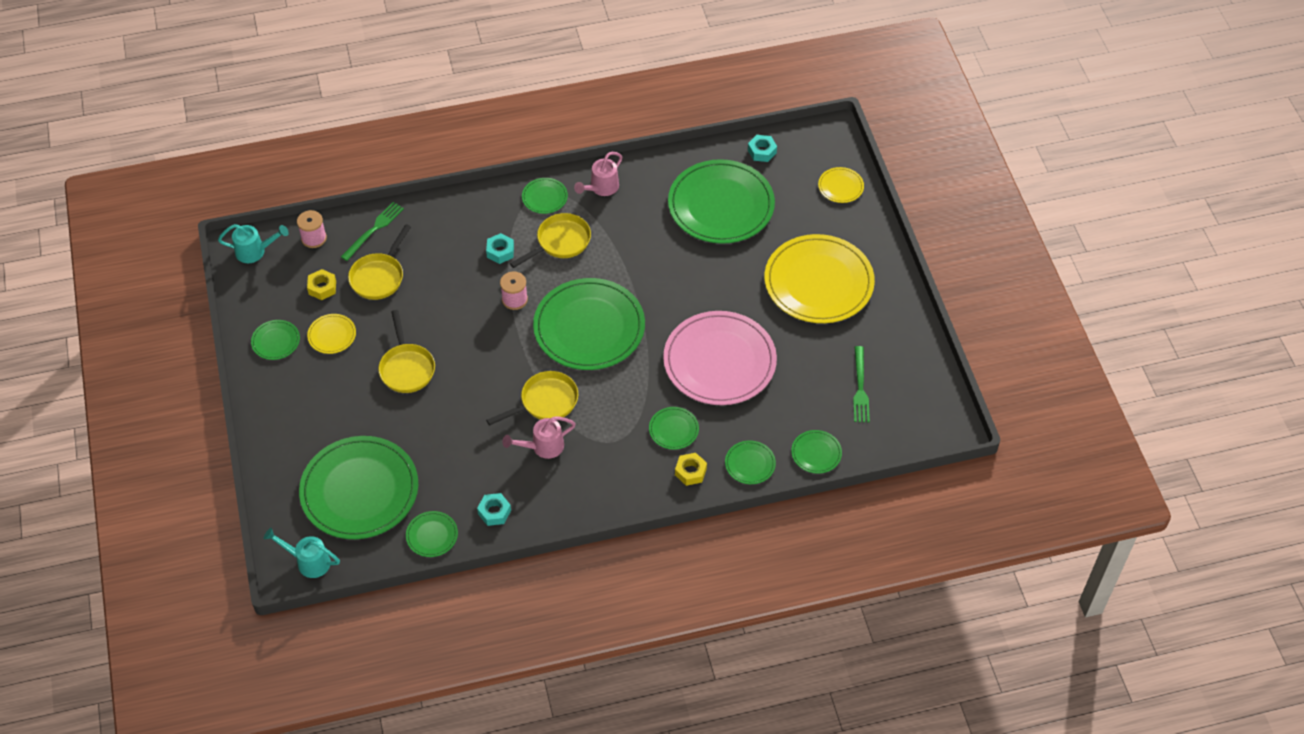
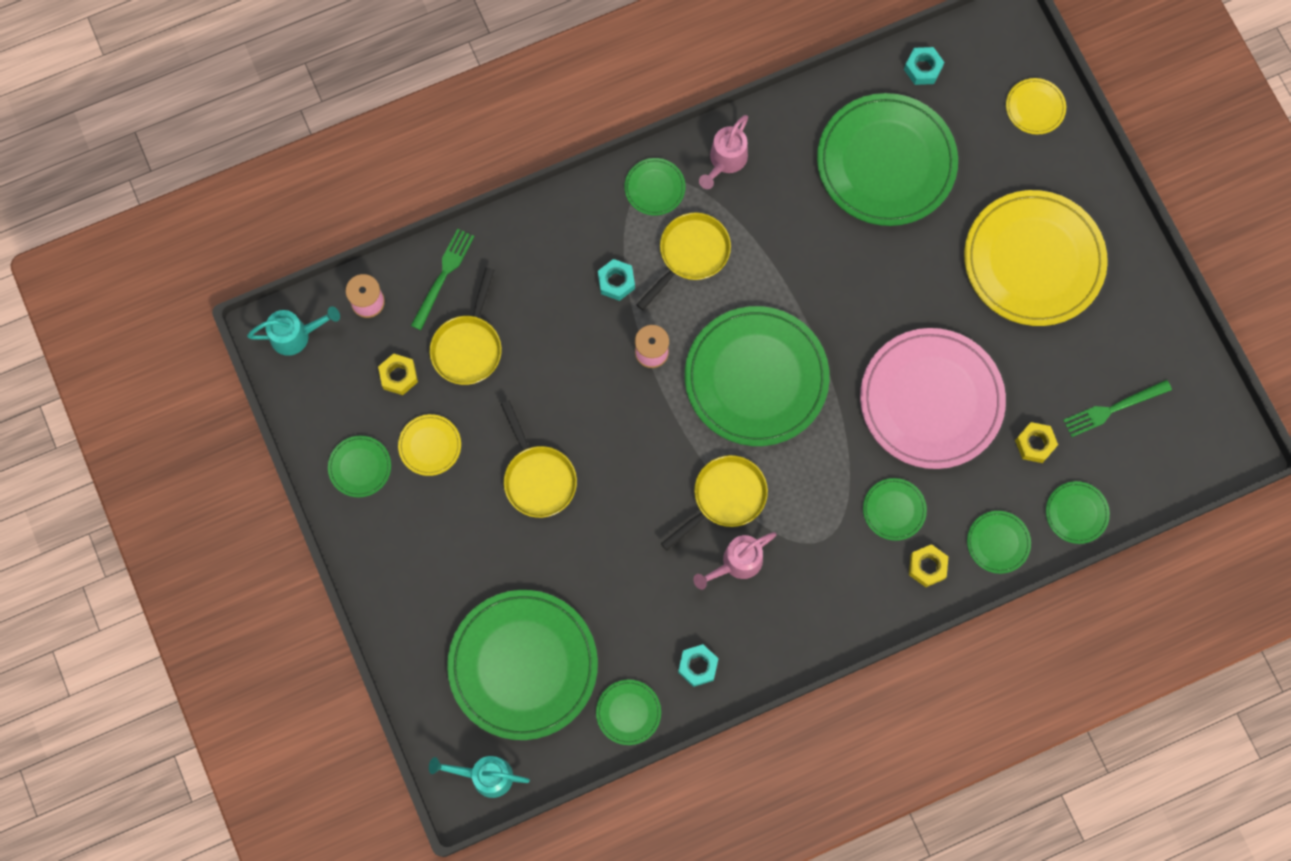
camera: 10 degrees left, 20 degrees up
(793, 402) = (1035, 444): none -> yellow nut
(860, 387) = (1113, 408): green fork -> green fork turned 75 degrees clockwise

